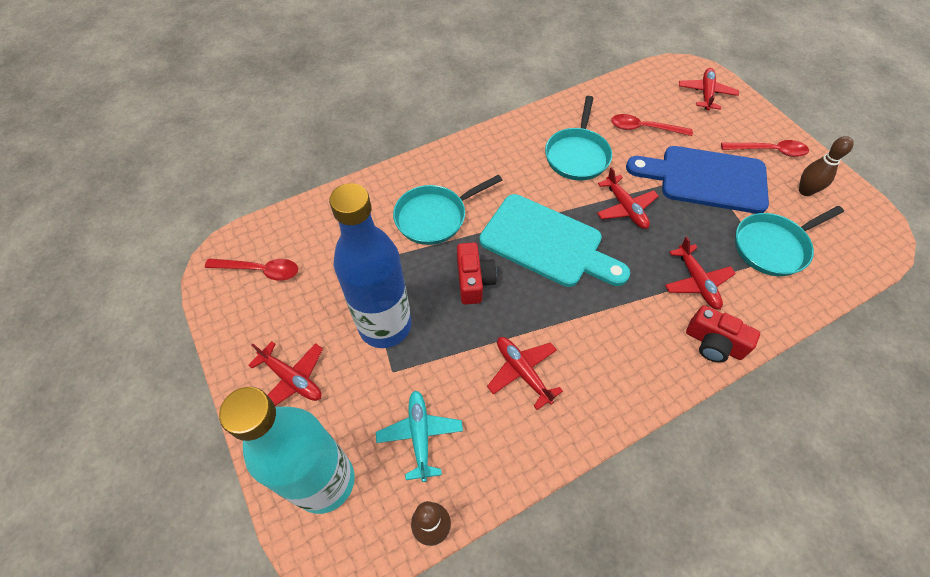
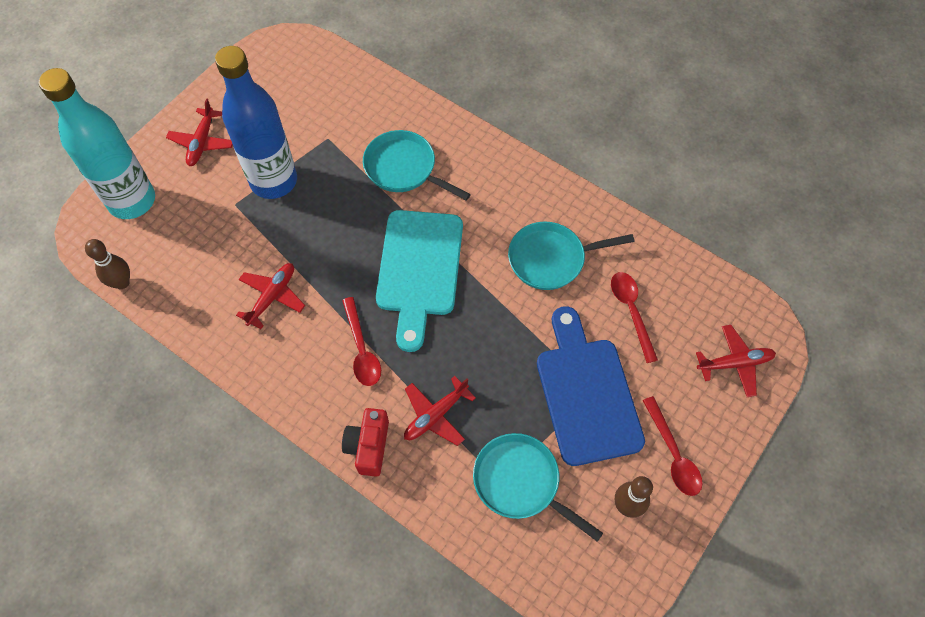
camera: 65 degrees right, 5 degrees up
(260, 270) = (287, 73): red spoon -> red spoon (362, 349)
(420, 435) = (188, 245): turquoise plane -> none
(474, 281) = (348, 226): red camera -> none
(625, 208) = (500, 325): red plane -> none

